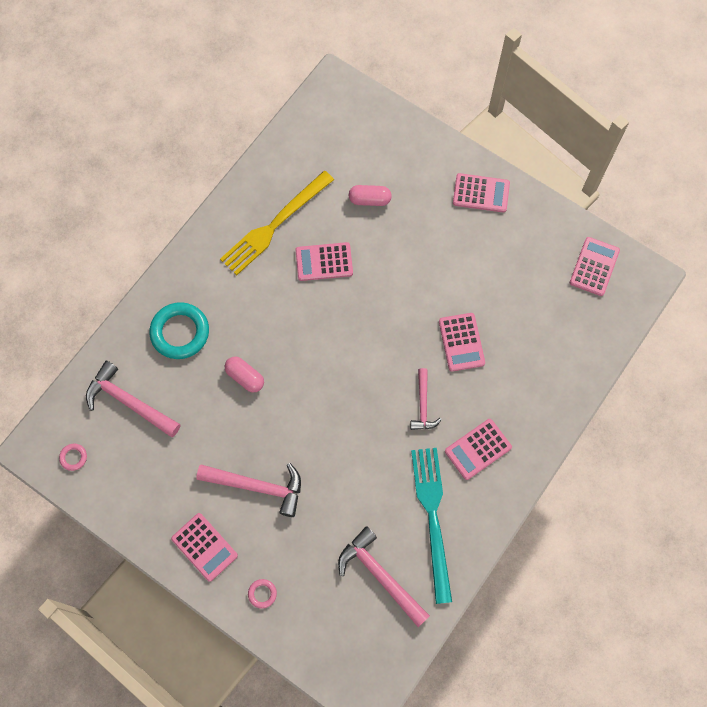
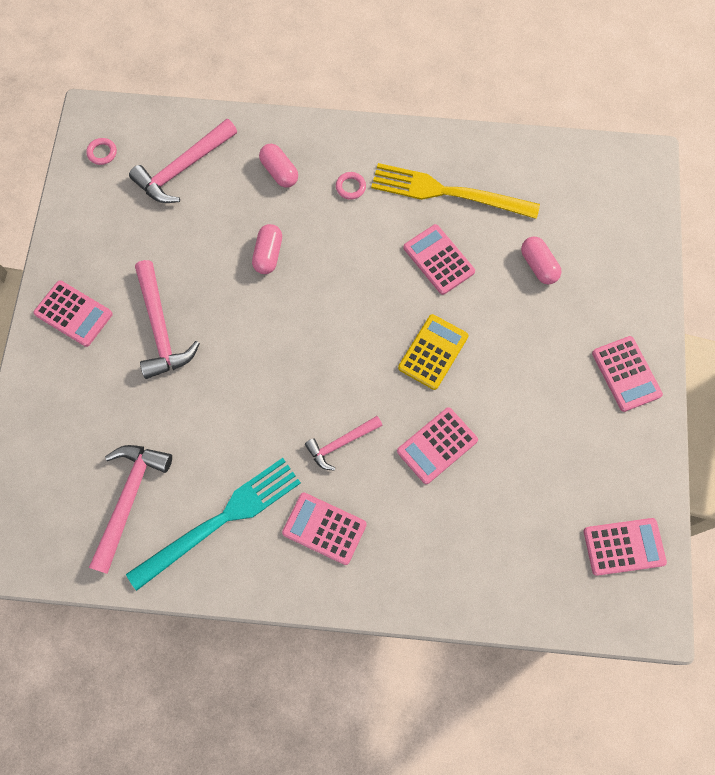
camera: 60 degrees right, 0 degrees up
(129, 402) = (183, 168): pink hammer -> pink hammer turned 135 degrees counterclockwise
(180, 332) = (279, 172): turquoise ring -> pink capsule
(204, 547) = (73, 314): pink calculator -> pink calculator turned 75 degrees counterclockwise
(262, 594) = (53, 393): pink ring -> pink ring (350, 187)
(392, 306) = (433, 352): none -> yellow calculator

